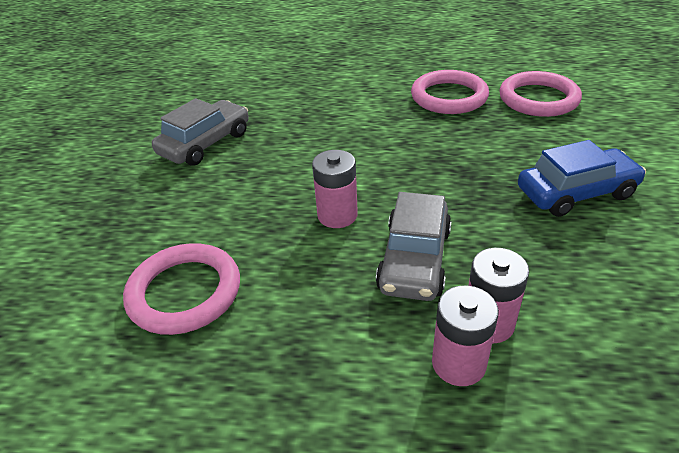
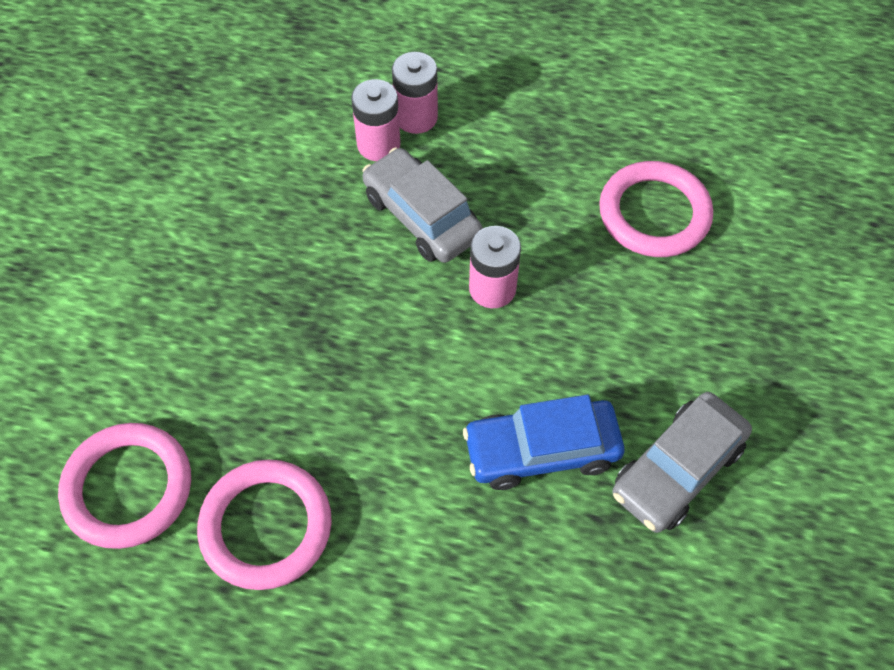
camera: 175 degrees left, 20 degrees up
(414, 259) = (422, 216): grey car -> grey car turned 60 degrees counterclockwise
(576, 193) = (208, 277): blue car -> blue car (541, 450)

